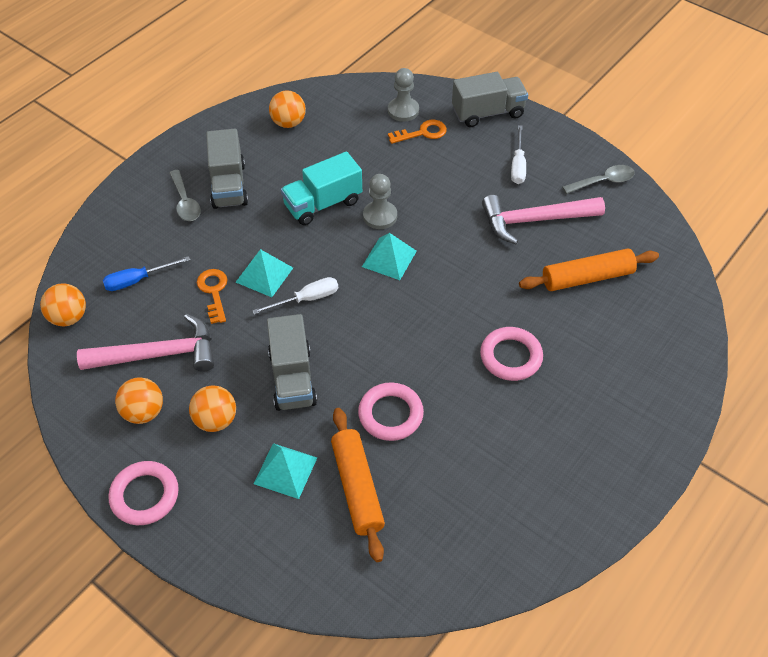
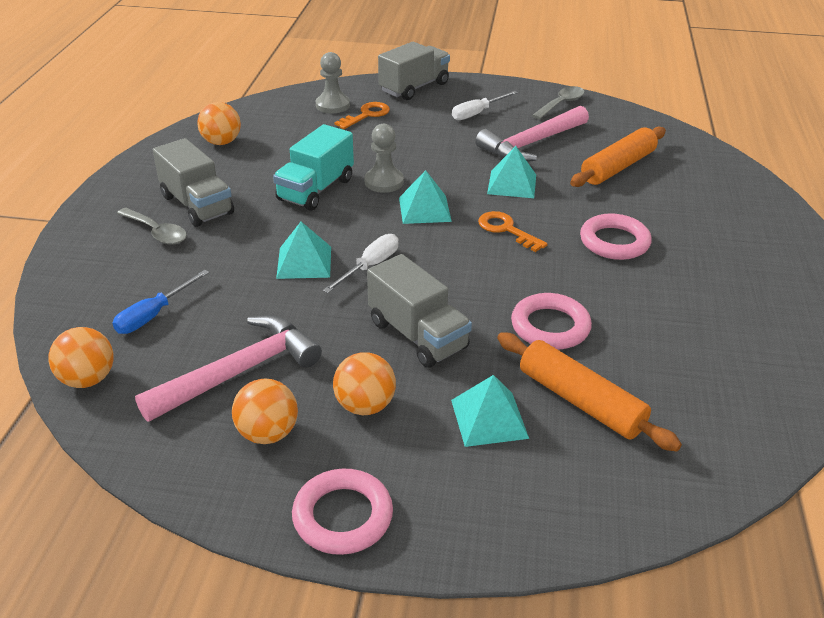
camera: 30 degrees left, 15 degrees down
(214, 292) = (258, 294): orange key -> orange key (506, 230)
(480, 260) = (512, 184): none -> turquoise pyramid
(518, 165) = (477, 113): white screwdriver -> white screwdriver turned 75 degrees clockwise

